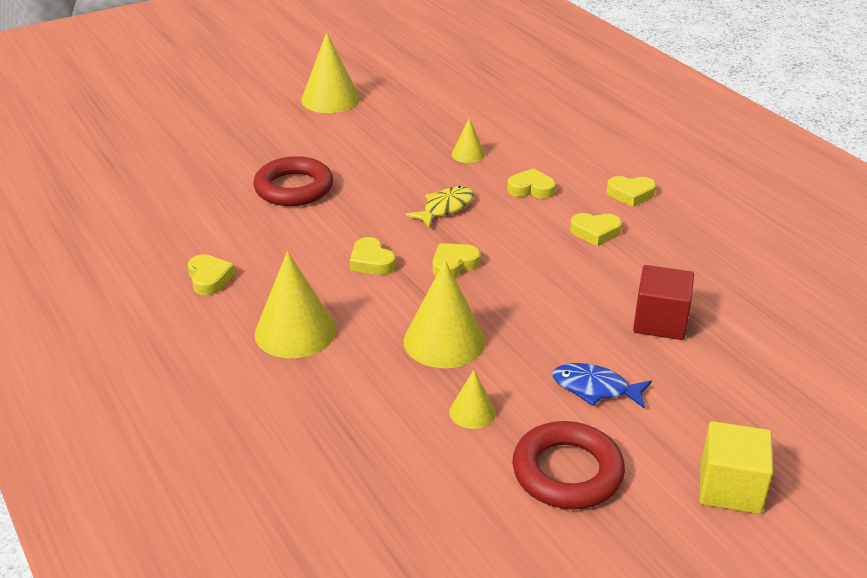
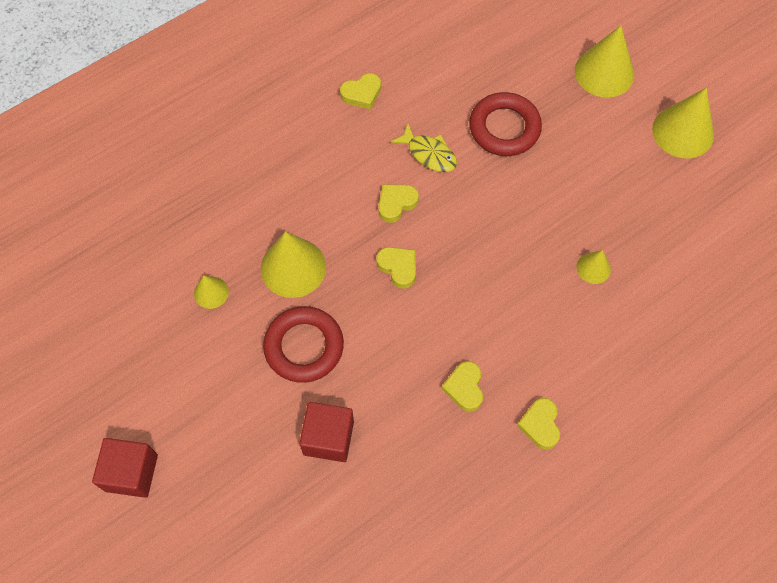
camera: 85 degrees right, 30 degrees up
(295, 331) = (299, 163): yellow cone -> yellow cone (604, 72)
(445, 208) = (489, 254): yellow fish -> yellow fish (429, 154)
(531, 189) = (535, 329): yellow heart -> none
(567, 472) = (149, 358): red ring -> red ring (304, 347)
(595, 388) = (239, 380): blue fish -> none
(730, 488) = (131, 473): yellow cube -> red cube

